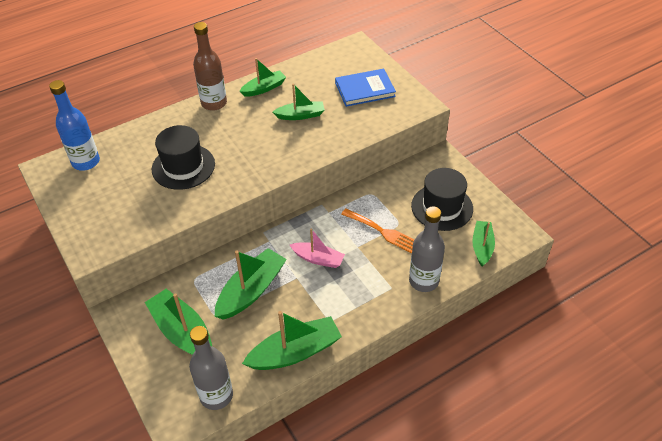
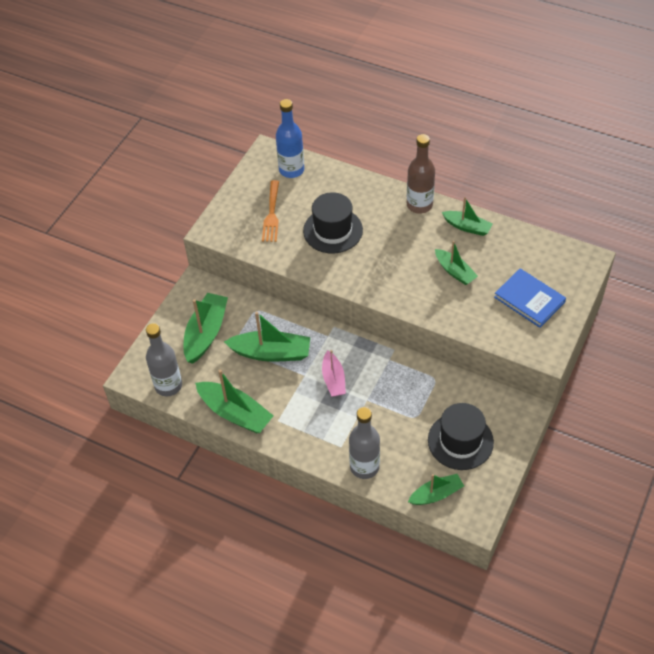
camera: 60 degrees right, 5 degrees up
(382, 231) = (397, 409): orange fork -> orange fork (271, 214)

